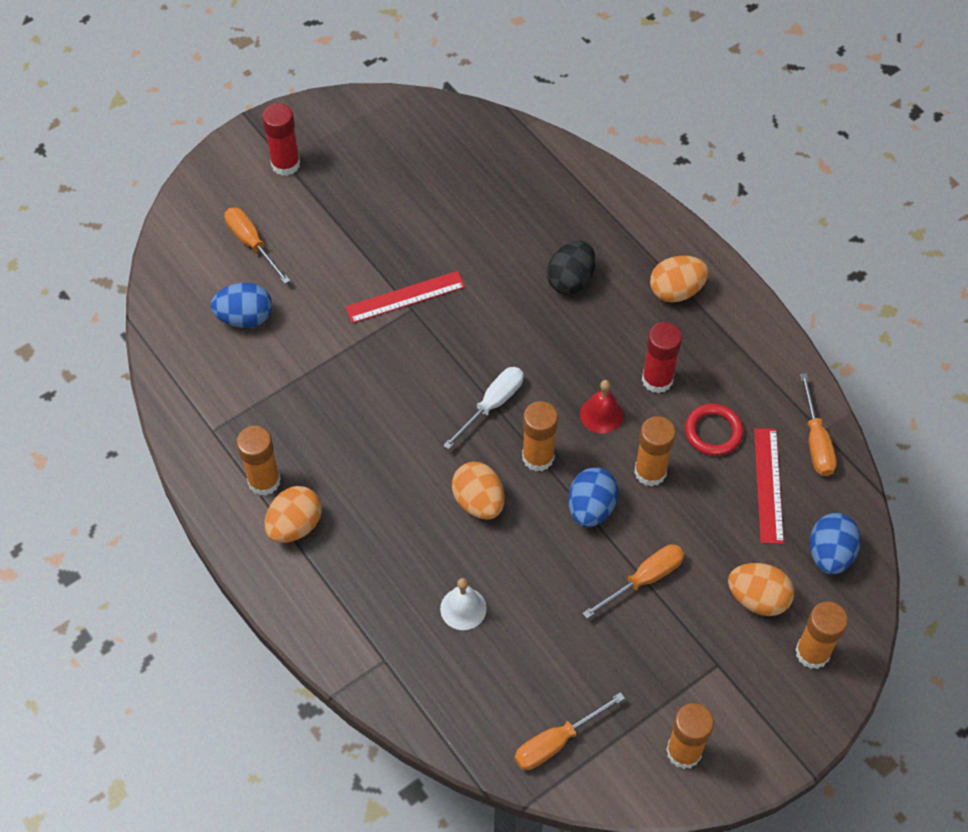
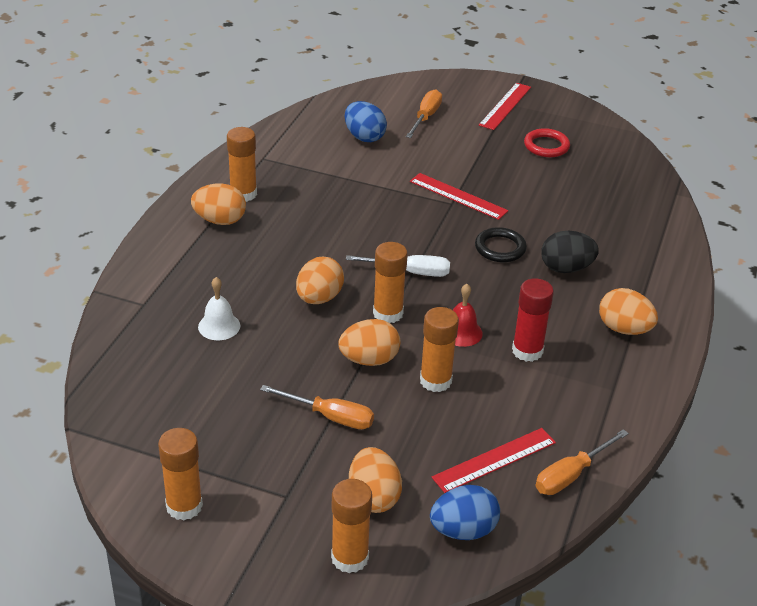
camera: 55 degrees right, 20 degrees down
(285, 164) = (505, 106): red glue stick -> red ruler
(507, 312) = (500, 248): none -> black ring
(556, 742) = (138, 423): orange screwdriver -> none
(591, 508) = (369, 360): blue egg -> orange egg
(713, 432) = (512, 404): red ring -> red ring (546, 146)

